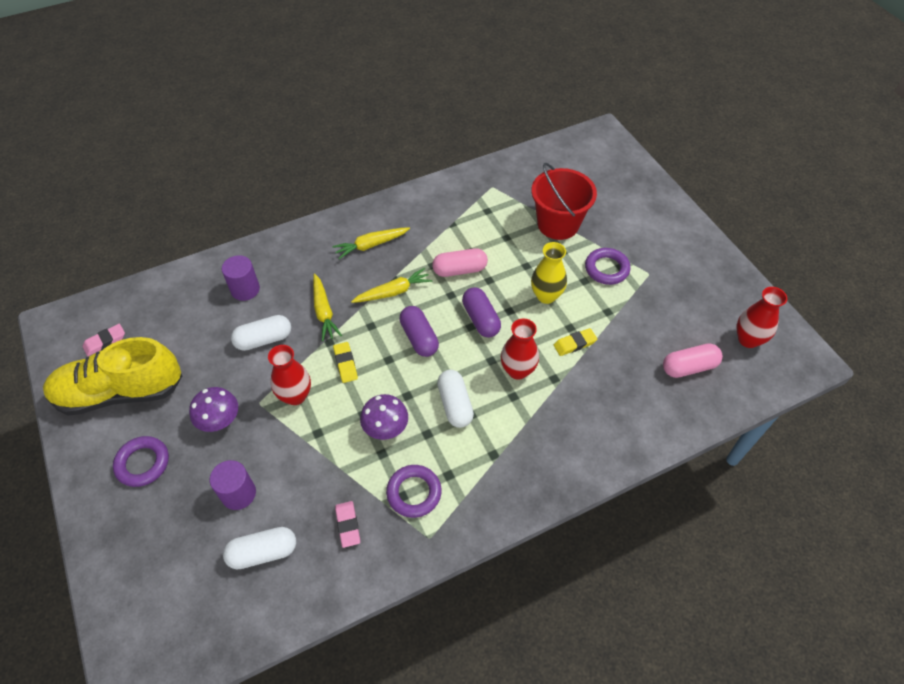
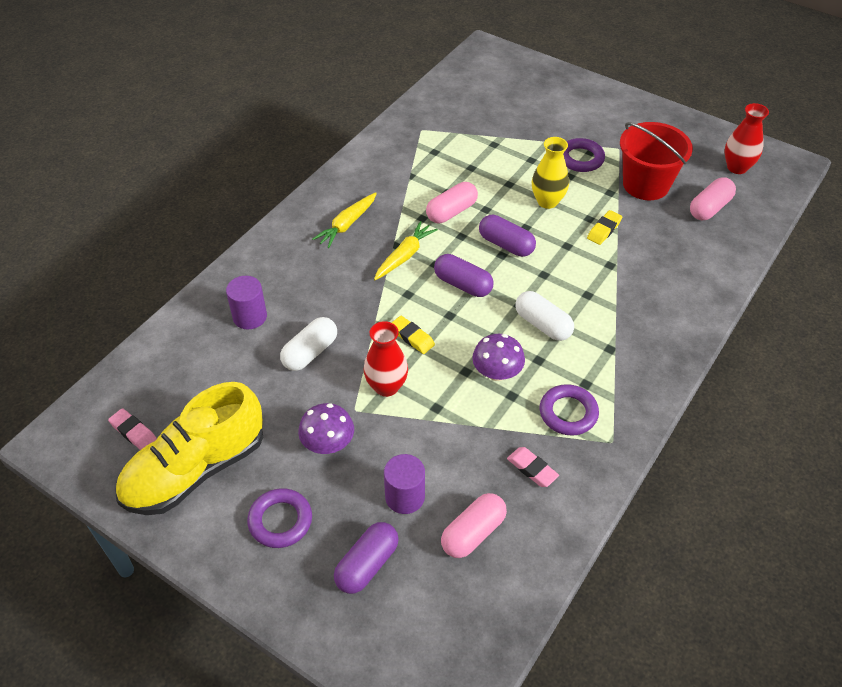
camera: 30 degrees left, 5 degrees down
(105, 341) = (133, 432): pink eraser -> pink eraser turned 75 degrees counterclockwise
(172, 533) = (367, 565): none -> purple capsule
(263, 552) = (473, 533): white capsule -> pink capsule
(324, 312) = (350, 302): yellow carrot -> none
(517, 370) = (574, 272): red vase -> none
(558, 224) = (508, 138): red bucket -> red bucket (646, 184)

